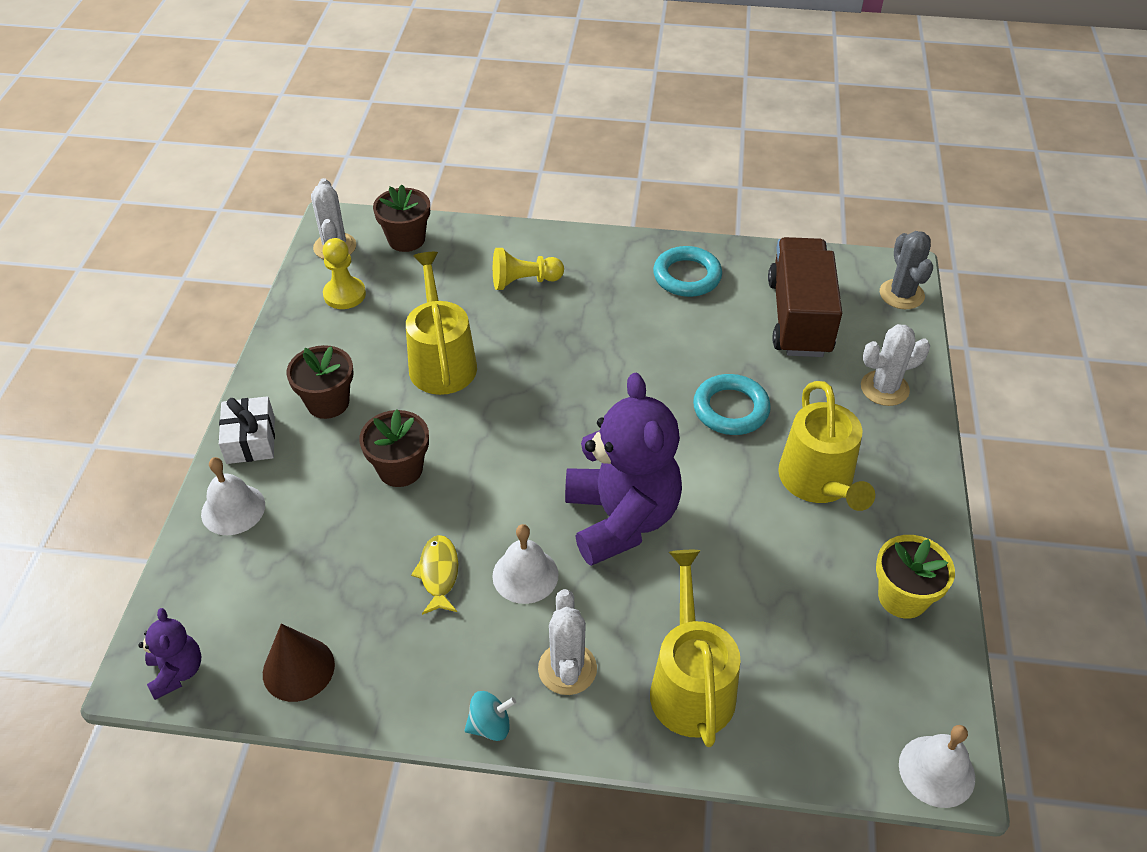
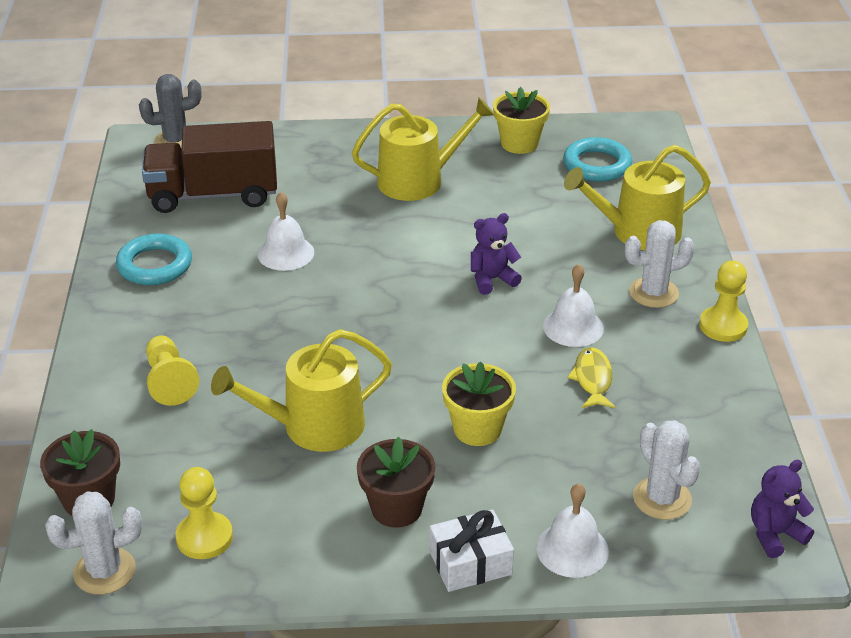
camera: 100 degrees left, 10 degrees down
(298, 669) = (730, 449): brown cone -> none
(400, 469) = (477, 429): brown flower pot -> yellow flower pot
(439, 574) = (593, 379): yellow fish -> yellow fish turned 105 degrees clockwise
(490, 725) = (723, 326): turquoise spinning top -> yellow pawn
(621, 519) = (492, 279): purple teddy bear -> purple teddy bear, size x0.46
(731, 409) = (344, 228): turquoise ring -> turquoise ring (597, 165)
(884, 388) = (301, 150): white cactus -> white cactus (662, 499)
(936, 771) = (653, 132): white bell -> white bell (285, 253)

